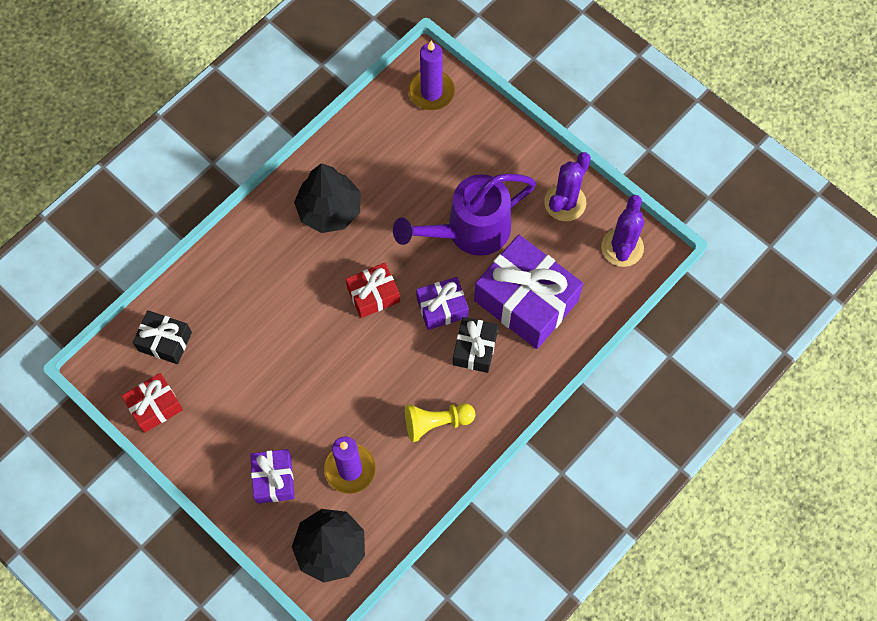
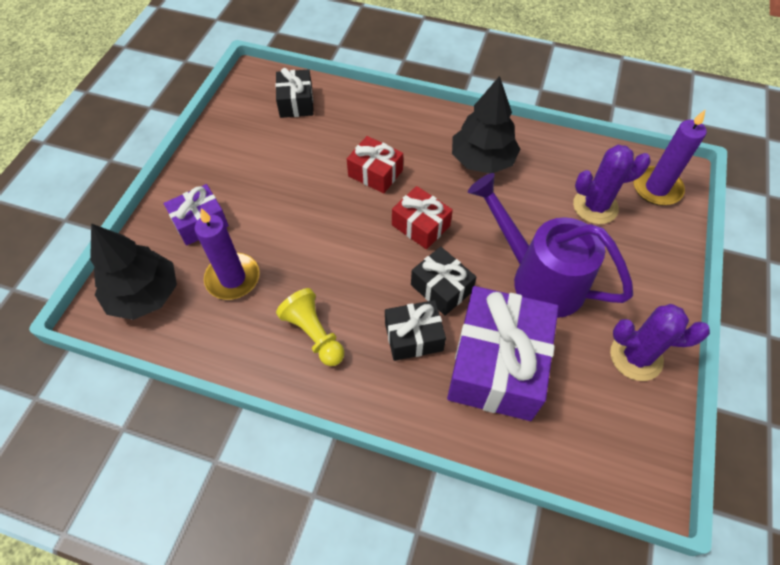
camera: 65 degrees right, 10 degrees down
(155, 406) = (236, 118): red gift -> red gift (375, 173)
(442, 308) = (441, 288): purple gift -> black gift
(622, 247) = (628, 444): purple cactus -> purple cactus (595, 206)

